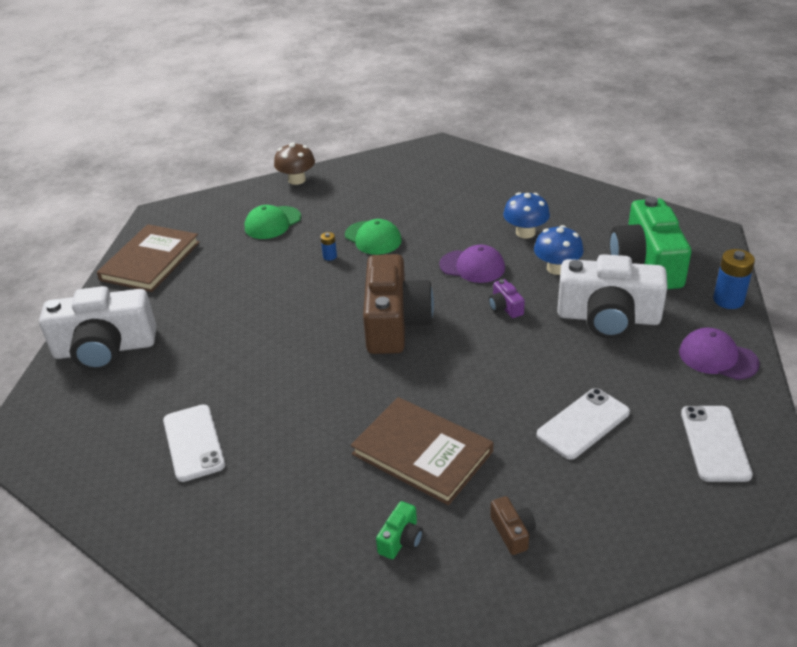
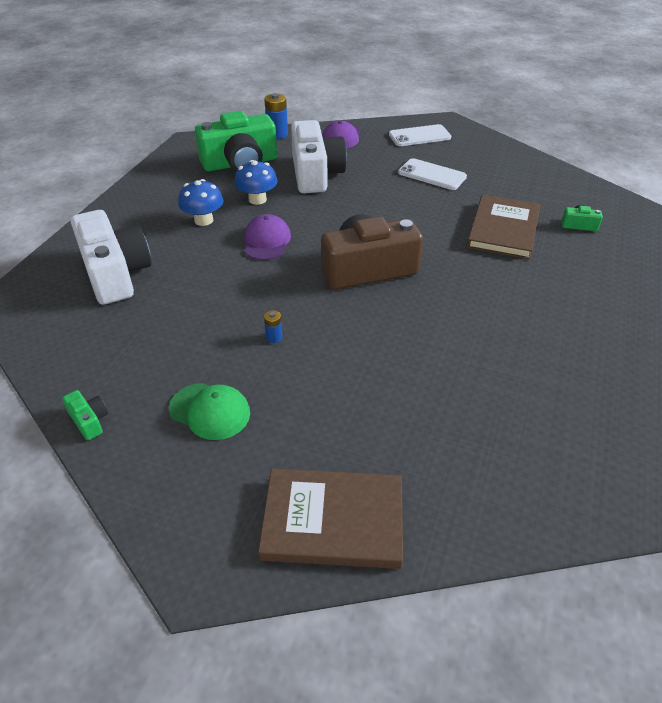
camera: 110 degrees left, 5 degrees up
(105, 349) = (523, 482): white camera -> white camera (115, 273)
(193, 442) = (587, 349): white phone -> none
(297, 180) = (89, 421): brown mushroom -> green camera
(373, 238) = (230, 313): green cap -> none
(505, 307) = (321, 217): purple camera -> none
(512, 532) = (537, 189): brown camera -> none

